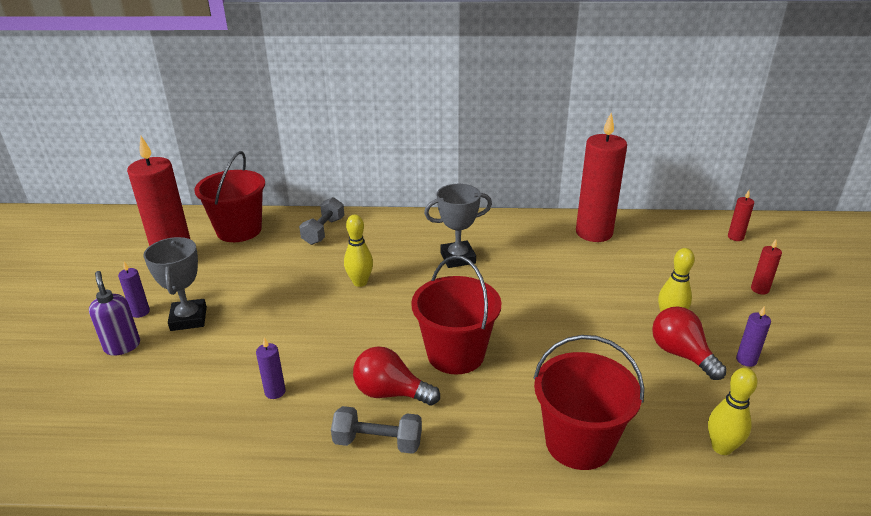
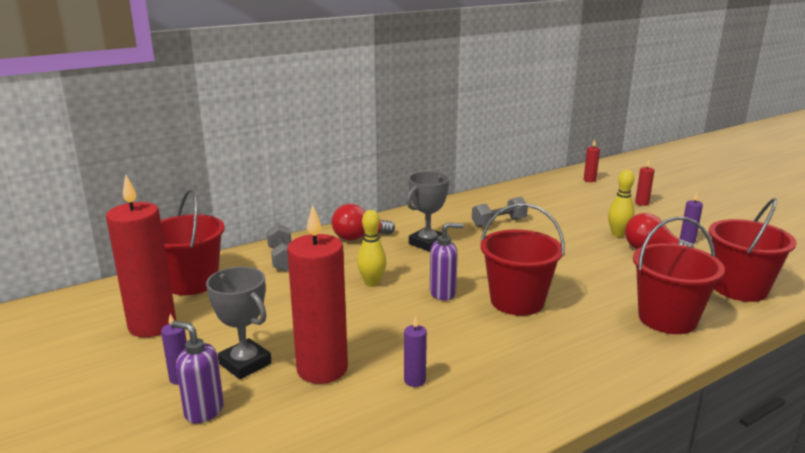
camera: 35 degrees left, 10 degrees down
(378, 442) = (545, 376): grey dumbbell -> grey dumbbell (499, 223)
(390, 393) = (507, 342): red light bulb -> red light bulb (358, 237)
(403, 317) = (443, 293): none -> purple soap dispenser
(594, 233) = (501, 201): red candle -> red candle (322, 369)
(721, 447) = (739, 288): yellow bowling pin -> red bucket

